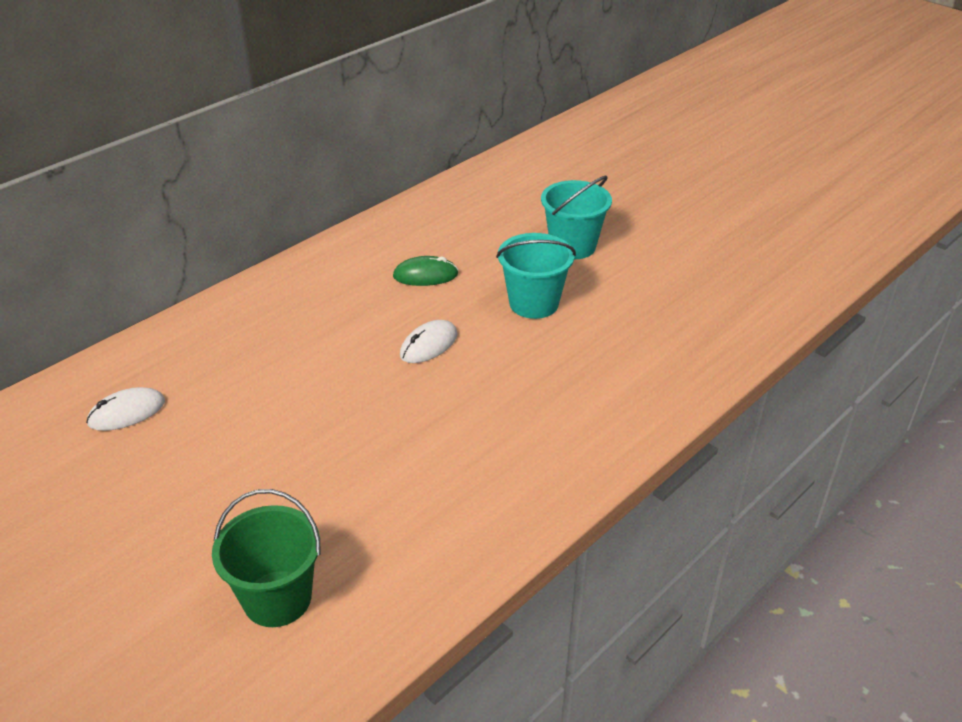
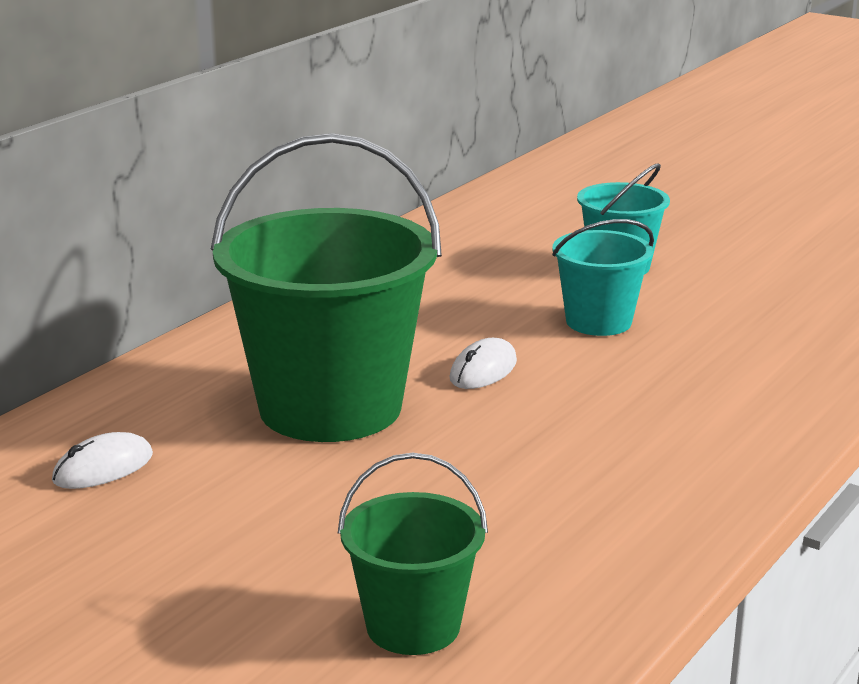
camera: 10 degrees left, 15 degrees down
(305, 371) = (330, 407): none -> green bucket
(425, 275) = (443, 306): green mouse -> none

